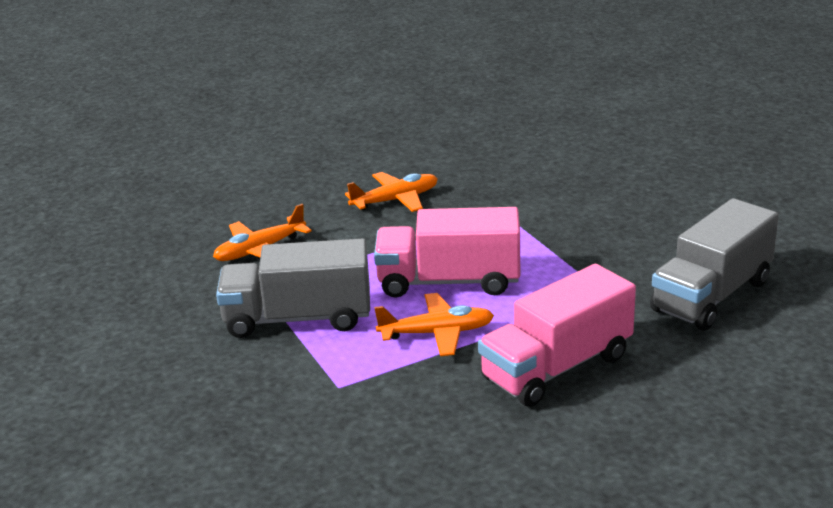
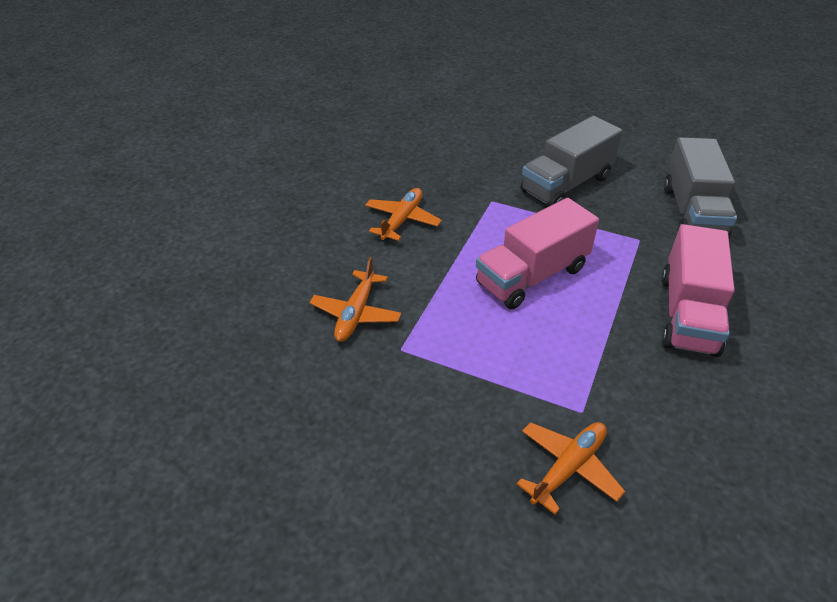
camera: 40 degrees left, 15 degrees up
(298, 318) = (471, 364): grey truck -> grey truck (566, 184)
(437, 333) = (582, 325): orange plane -> orange plane (568, 468)

